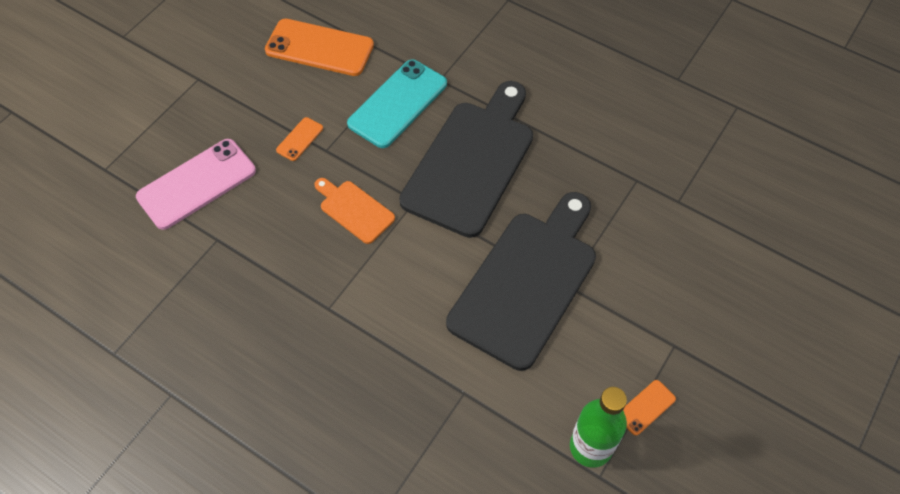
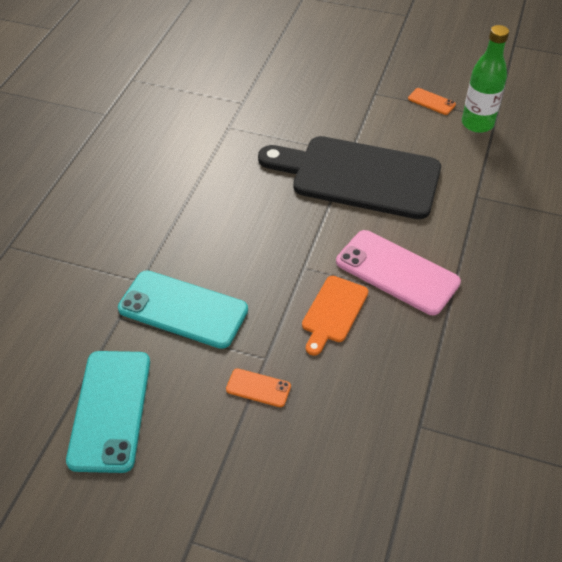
camera: 105 degrees left, 10 degrees down
(197, 184) = (357, 475): pink phone -> pink phone (397, 272)
(319, 48) = (110, 410): orange phone -> turquoise phone
(471, 162) = (243, 234): black cutting board -> none

